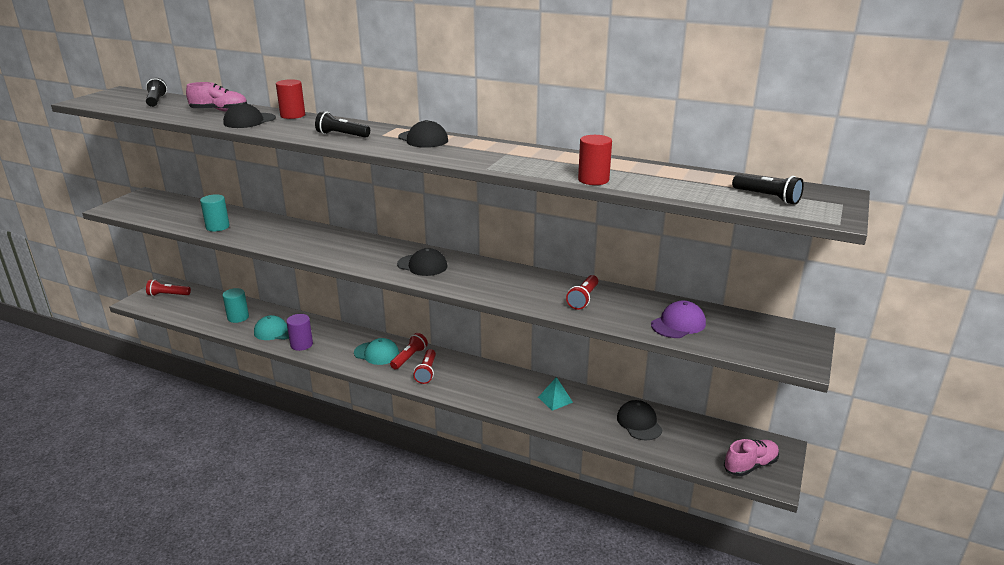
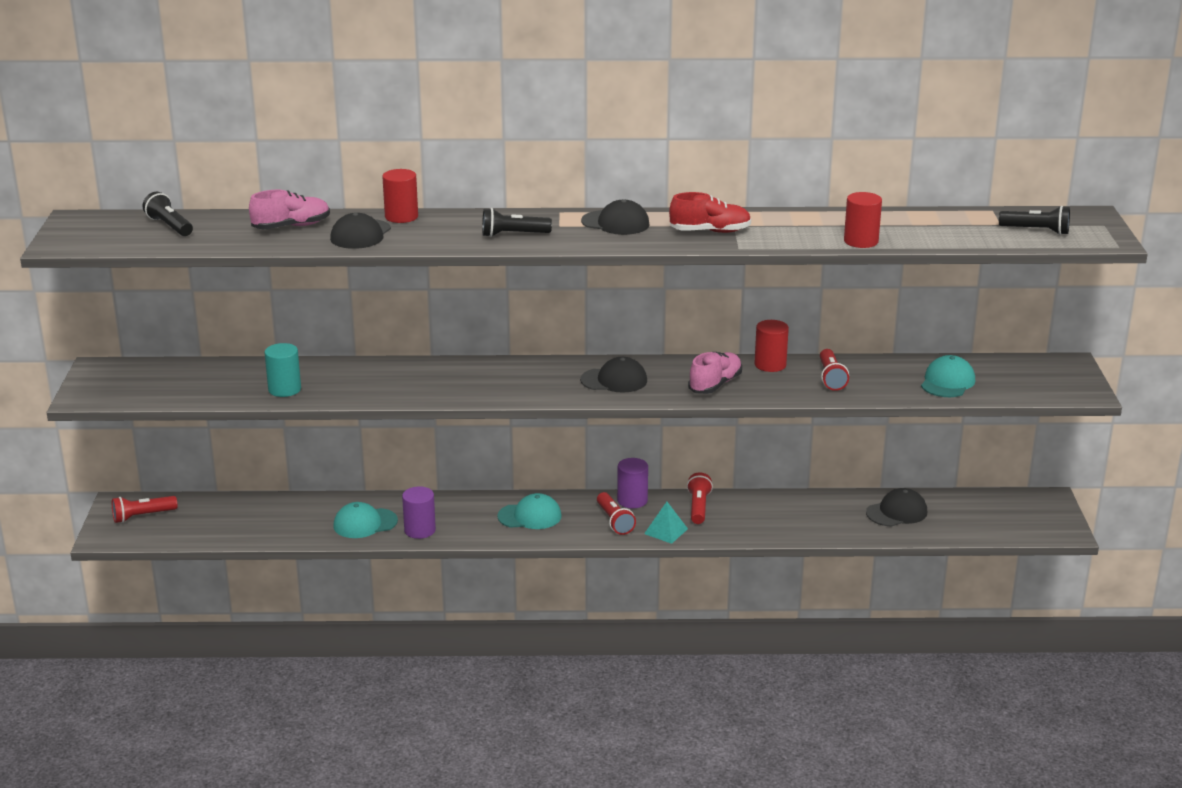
camera: 25 degrees left, 0 degrees up
(238, 317) = (288, 519): turquoise cylinder -> none
(409, 357) = (575, 511): red flashlight -> red flashlight (698, 507)
(453, 360) = (632, 500): none -> purple cylinder
(482, 154) = (710, 231): none -> red shoe
(547, 279) = (770, 365): none -> red cylinder
(555, 399) = (789, 512): turquoise pyramid -> turquoise pyramid (666, 531)
(639, 423) = (897, 512): black cap -> black cap turned 105 degrees clockwise
(678, 324) = (947, 382): purple cap -> turquoise cap
(750, 465) = (1033, 523): pink shoe -> pink shoe (715, 385)

